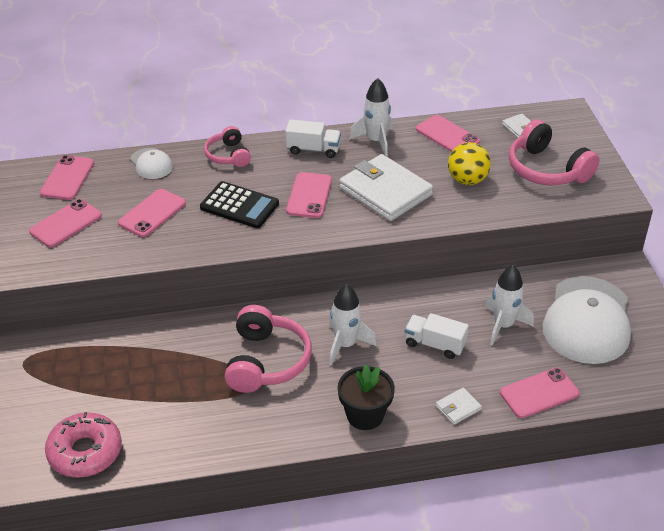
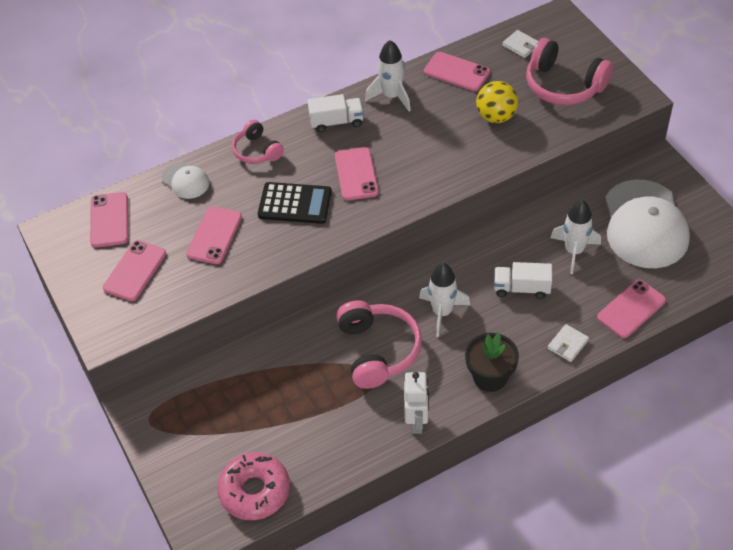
camera: 15 degrees left, 10 degrees up
(272, 435) = (417, 421): none -> white robot
(385, 191) = (426, 150): white wallet -> none

